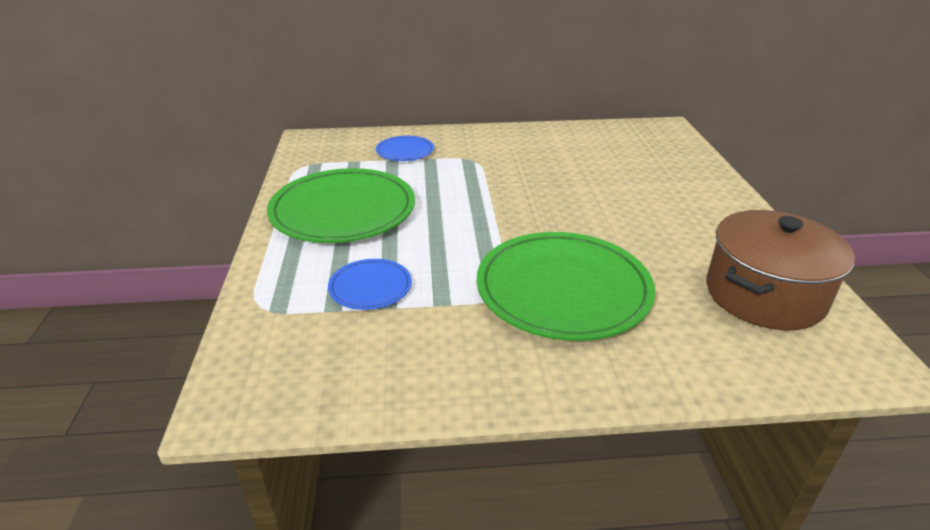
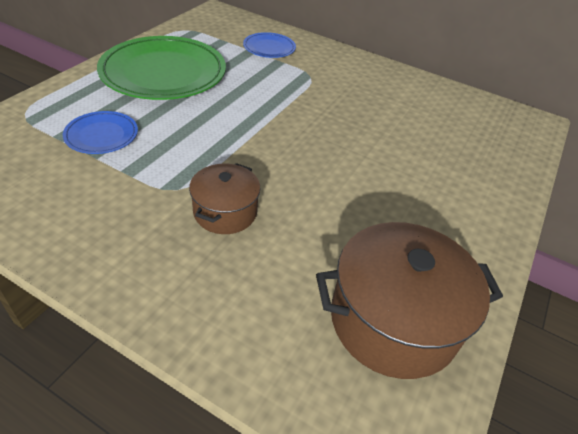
camera: 30 degrees right, 10 degrees up
(563, 290) = (225, 212): green plate -> brown pot

